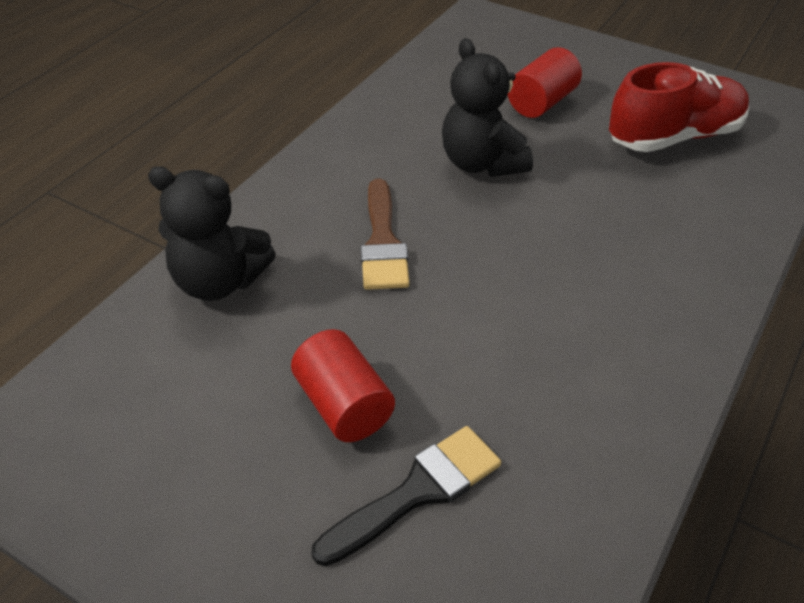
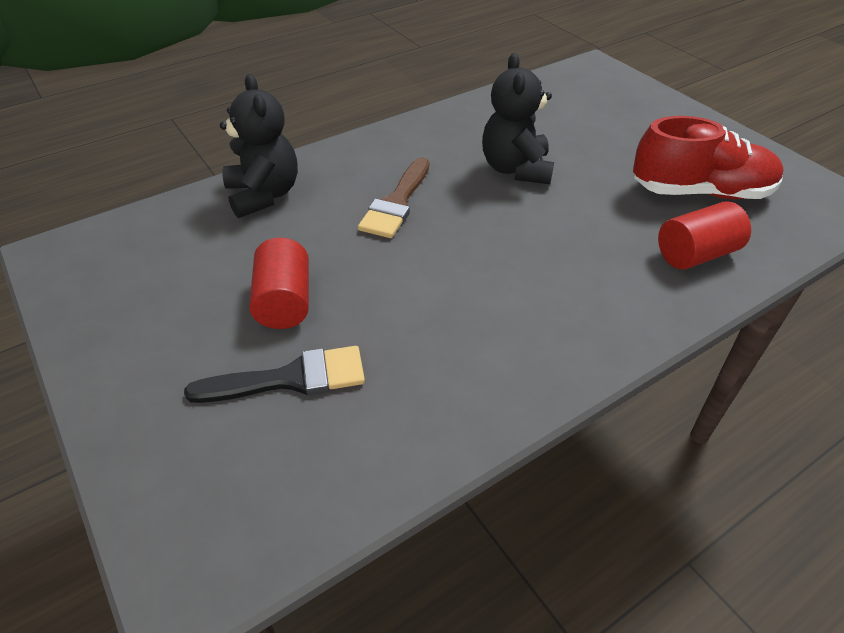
camera: 25 degrees right, 0 degrees up
(219, 281) = (264, 195): black teddy bear -> black teddy bear turned 150 degrees counterclockwise
(541, 102) = (600, 138): red cylinder -> red cylinder (696, 254)

